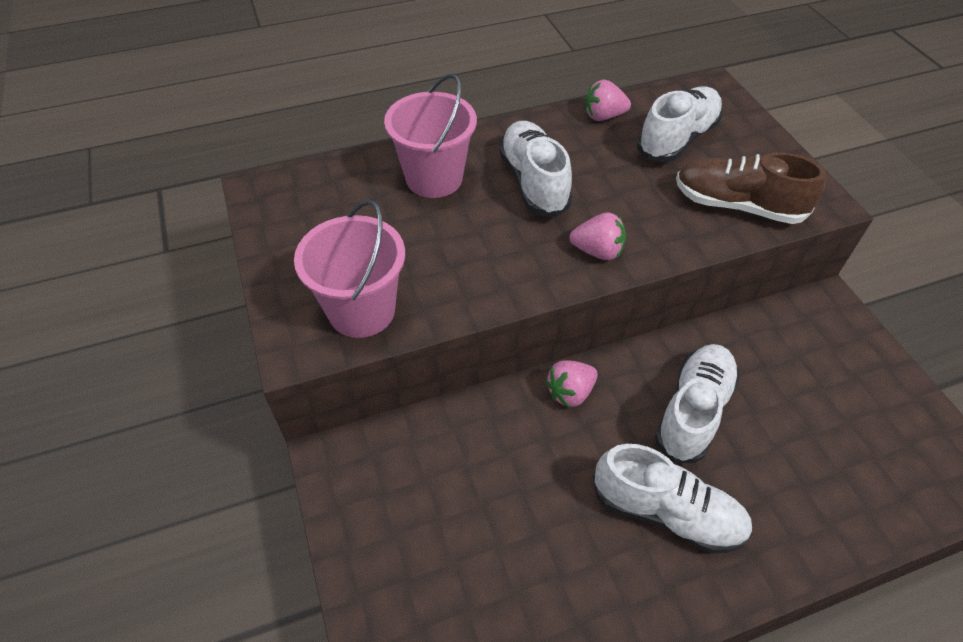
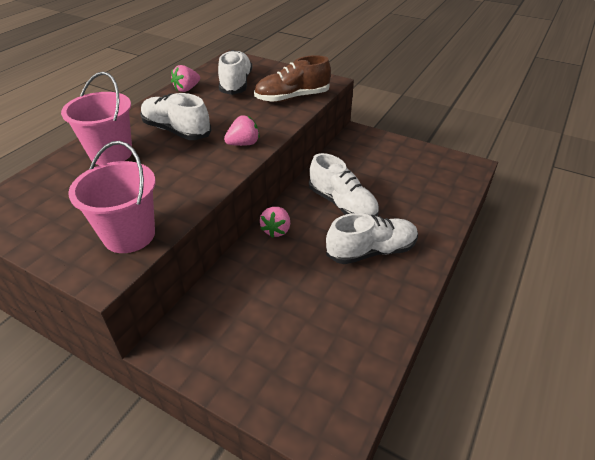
camera: 40 degrees left, 10 degrees down
(693, 411) = (342, 204): white shoe -> white shoe turned 150 degrees clockwise

